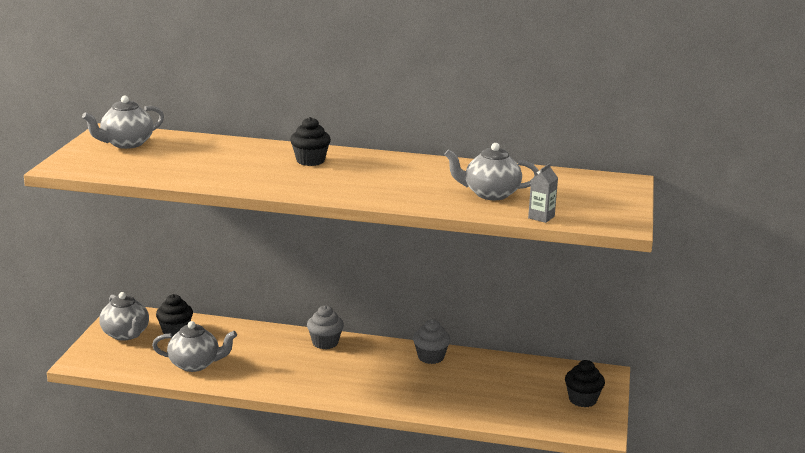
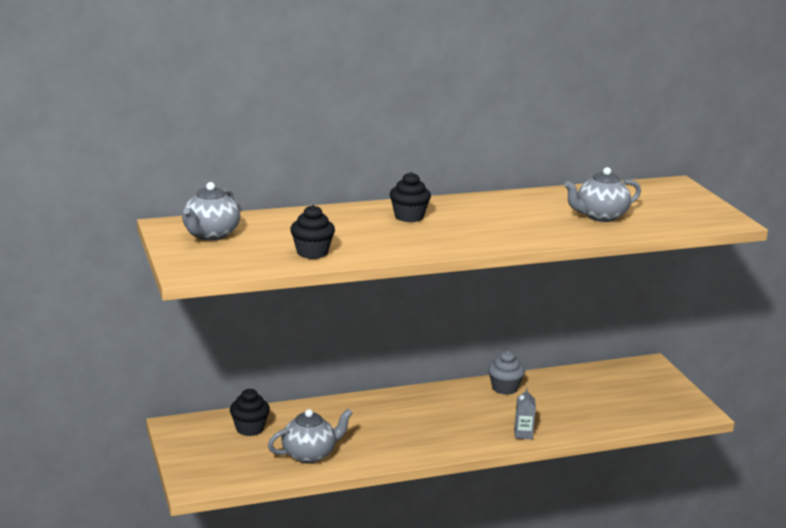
camera: 30 degrees left, 0 degrees up
(126, 334) = (204, 445): grey teapot -> none
(325, 343) = (401, 400): grey cupcake -> none
(541, 217) = (668, 228): grey carton -> grey carton (523, 434)
(582, 400) = (659, 390): black cupcake -> black cupcake (312, 252)

